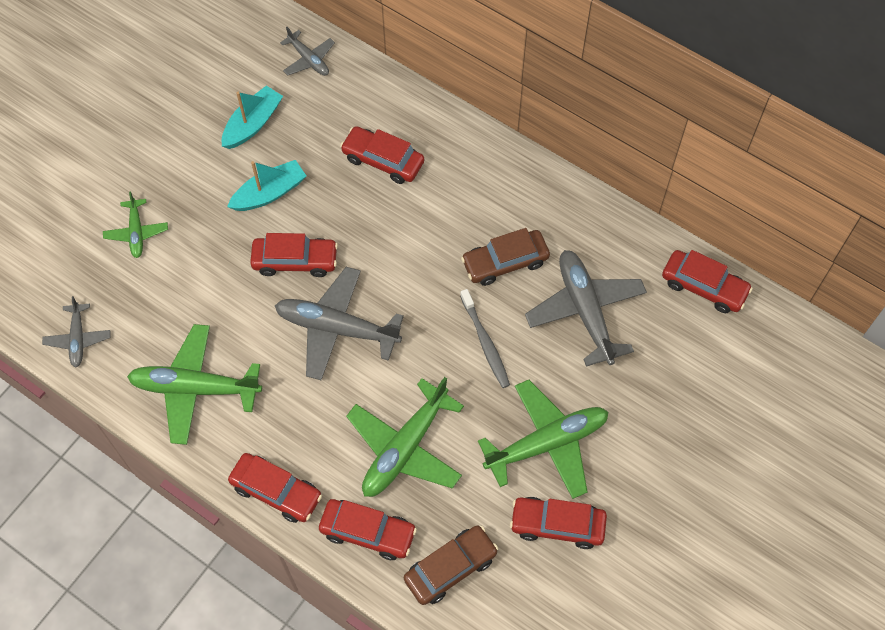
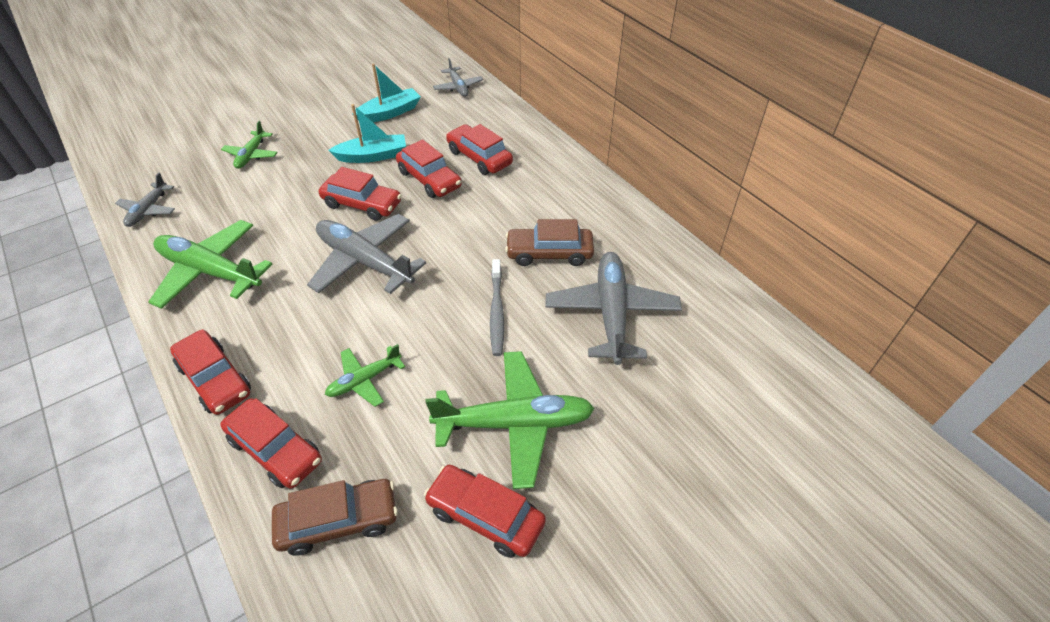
camera: 20 degrees right, 15 degrees down
(405, 448) = (364, 380): green plane -> green plane, size x0.54
(704, 286) = (748, 326): red car -> red car (429, 179)

